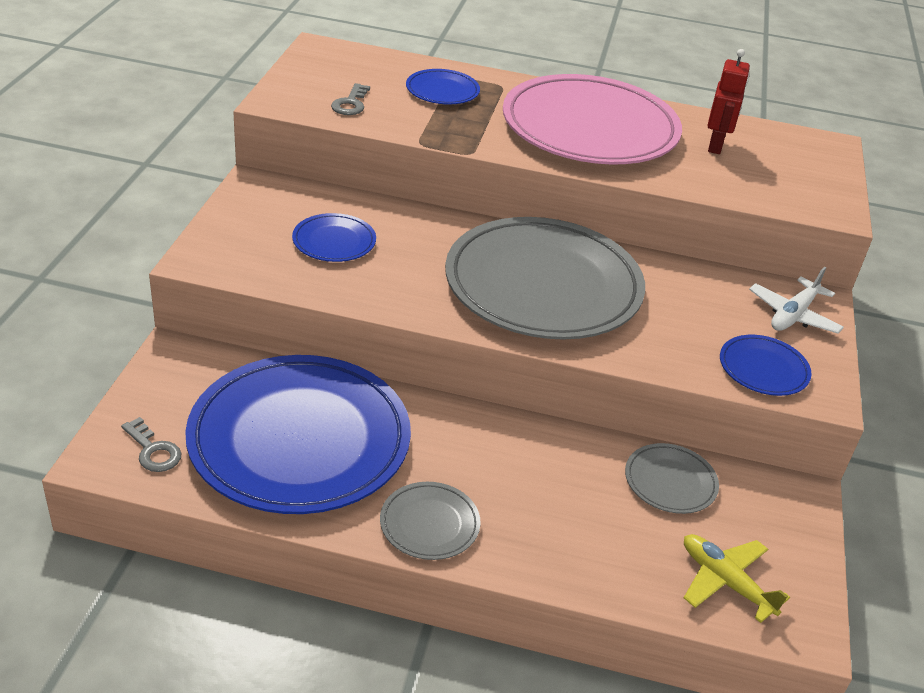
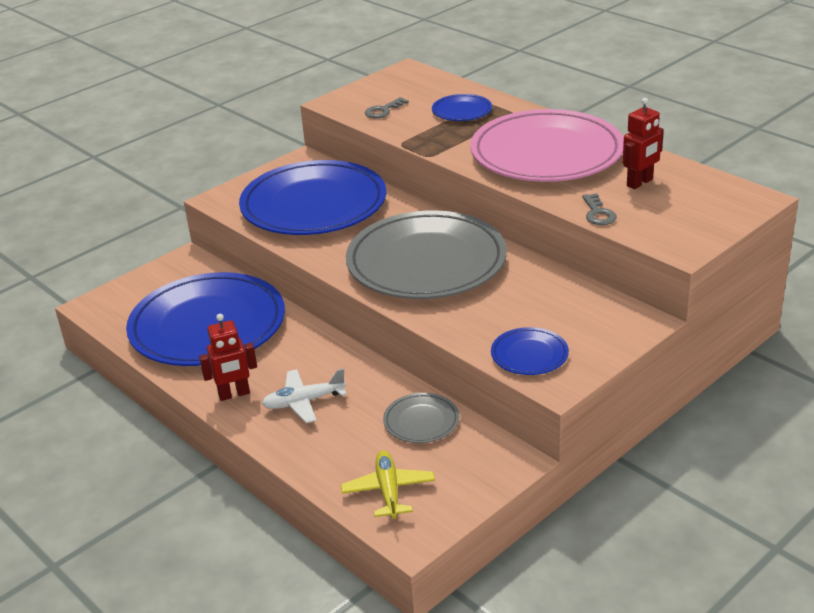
camera: 40 degrees right, 5 degrees down
(153, 450) = (123, 308): grey key -> grey key (598, 213)
(334, 241) = (314, 205): blue plate -> blue plate, size x2.34
(429, 524) = (234, 394): grey plate -> red robot
(793, 315) = (604, 326): white plane -> white plane (304, 402)

